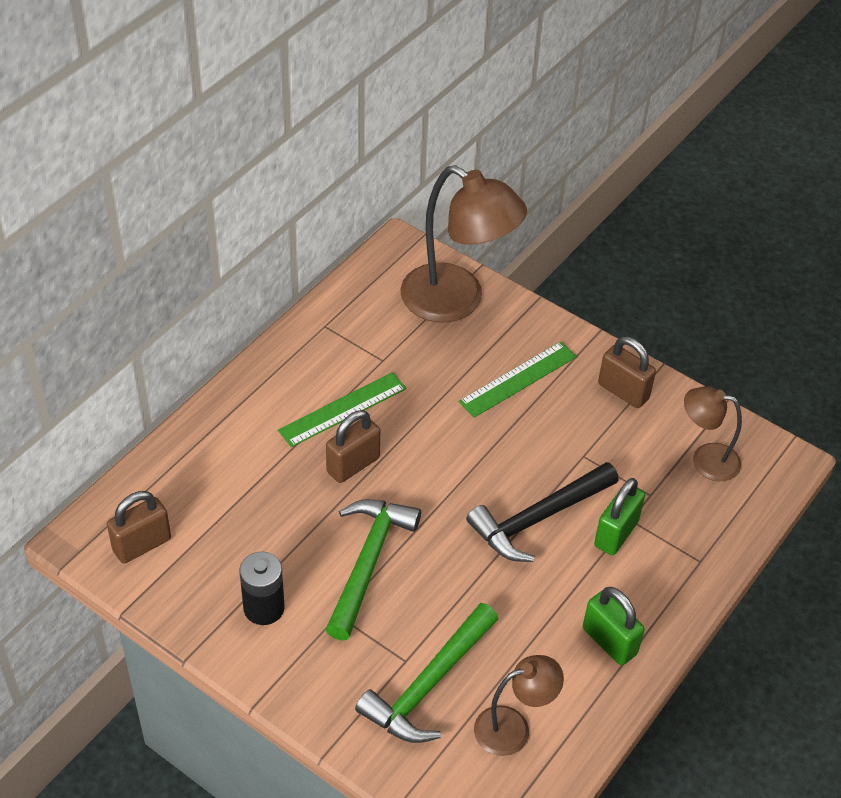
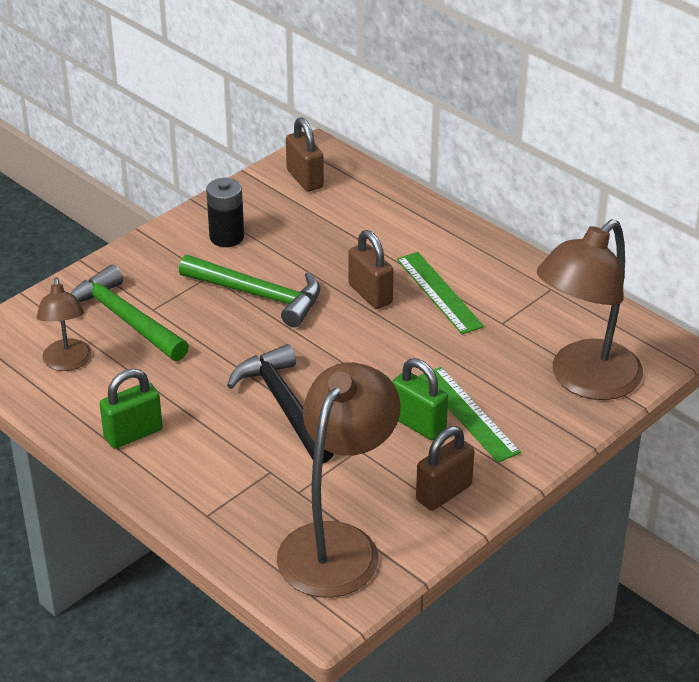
camera: 100 degrees right, 10 degrees down
(616, 533) = (254, 457): green padlock -> green padlock (418, 424)
(705, 459) = (337, 544): brown lamp -> brown lamp, size x1.84

